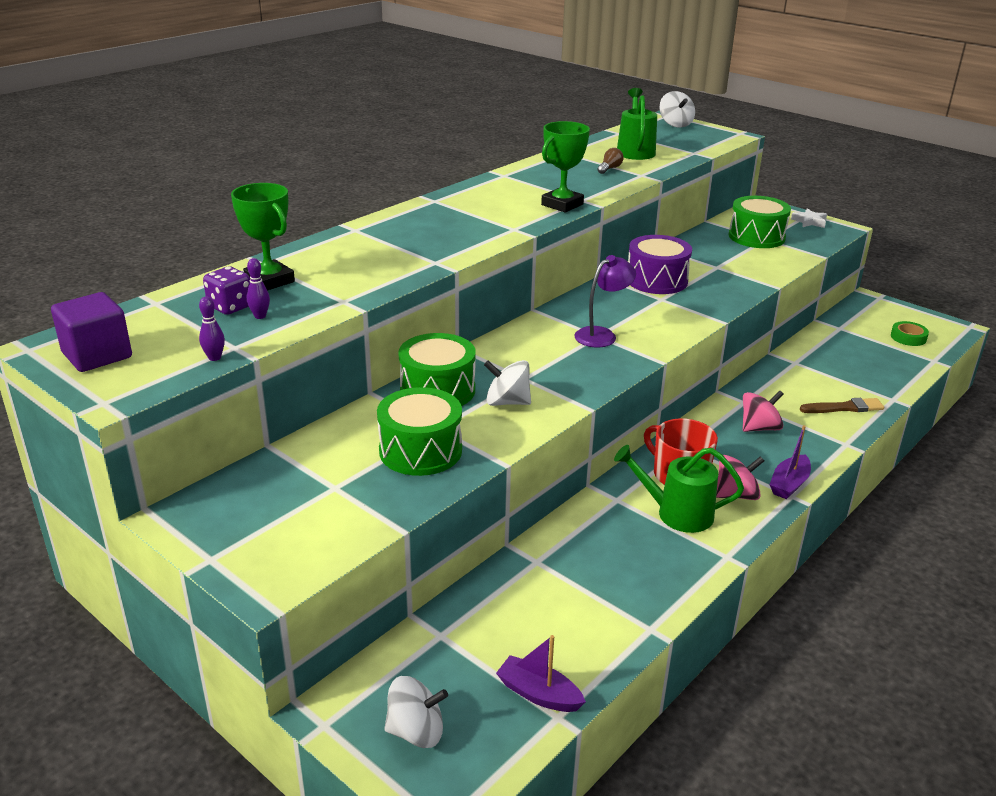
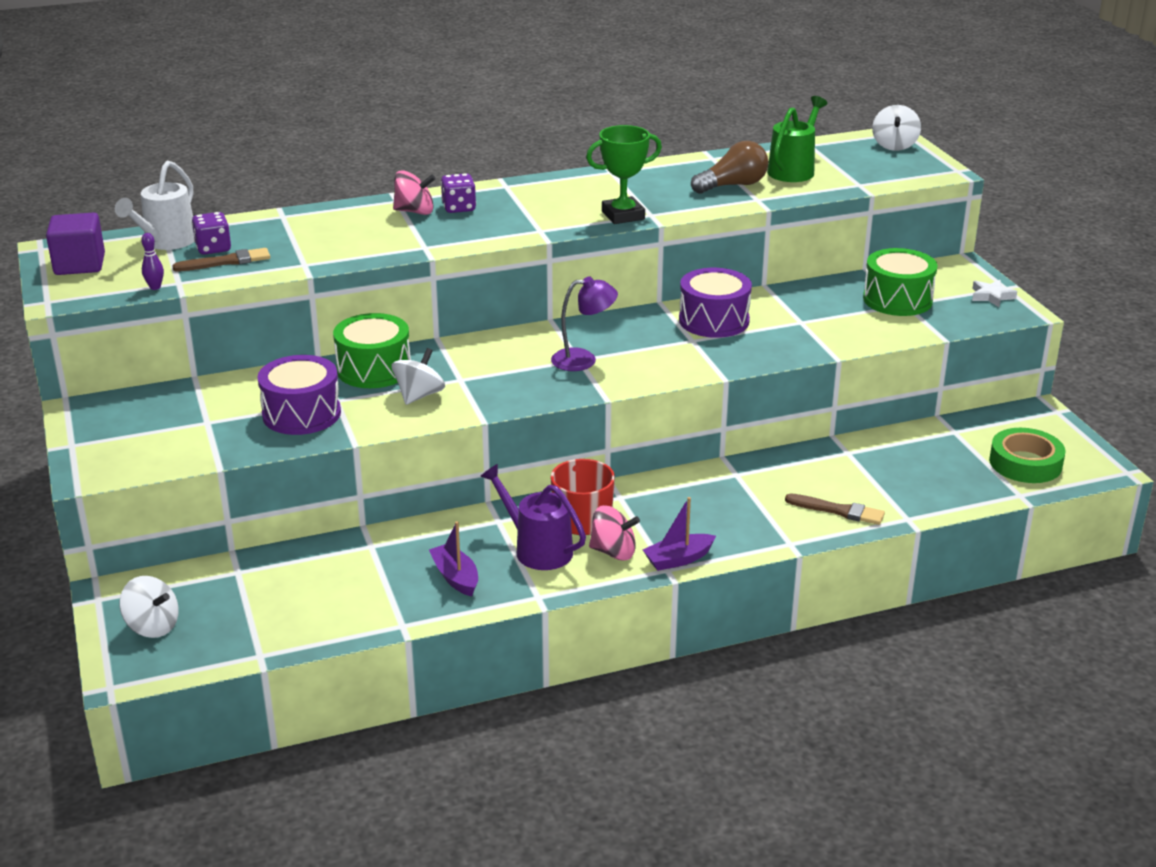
camera: 30 degrees right, 0 degrees up
(170, 311) = (166, 242): none -> white watering can
(260, 316) = (226, 262): purple bowling pin -> brown brush
(269, 281) = (269, 233): green trophy -> none
(419, 225) = (459, 208): none -> purple dice
(420, 451) = (301, 414): green drum -> purple drum
(507, 402) = (419, 395): white spinning top -> white spinning top turned 75 degrees clockwise
(538, 694) = (263, 636): purple boat -> purple boat (455, 577)
(610, 169) = (733, 185): brown light bulb -> brown light bulb, size x1.92
(677, 513) = (538, 549): green watering can -> purple watering can
(759, 428) = (718, 502): pink spinning top -> pink spinning top (415, 211)
(908, 337) = (1025, 463): green tape -> green tape, size x1.64

